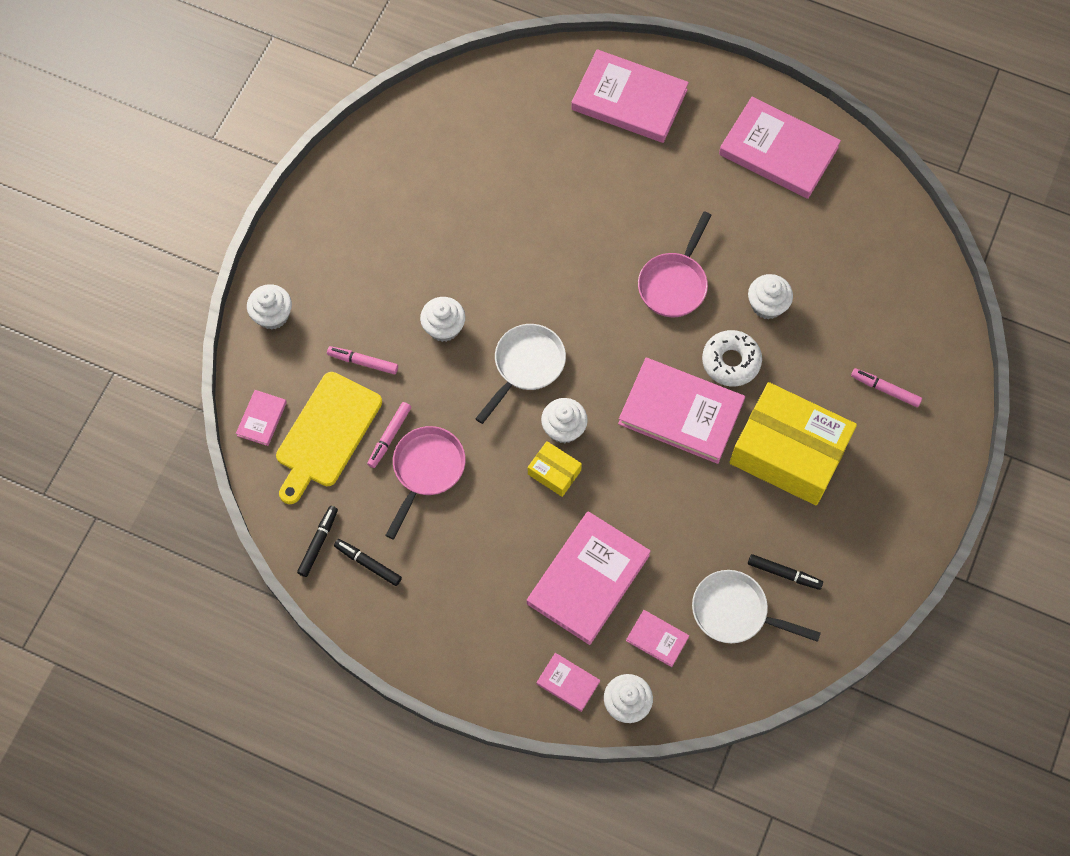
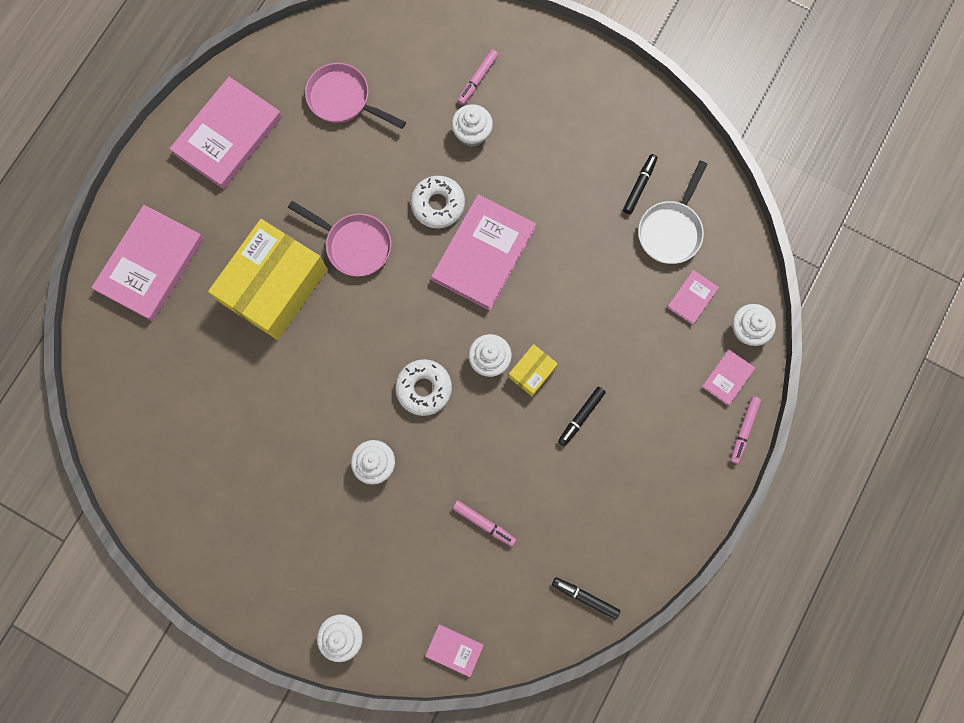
camera: 85 degrees left, 10 degrees up
(326, 434) = (476, 585): yellow cutting board -> none
(363, 362) = (404, 545): pink marker -> pink marker (743, 430)
(368, 563) = (608, 550): black marker -> black marker (581, 416)
(426, 470) = (521, 490): pink pan -> pink pan (343, 100)
(526, 366) = (424, 388): white pan -> white donut
(588, 579) = (635, 351): pink book -> none
(767, 305) = (385, 166): white cupcake -> white cupcake (472, 133)
(788, 452) = (529, 167): yellow box -> yellow box (274, 286)

